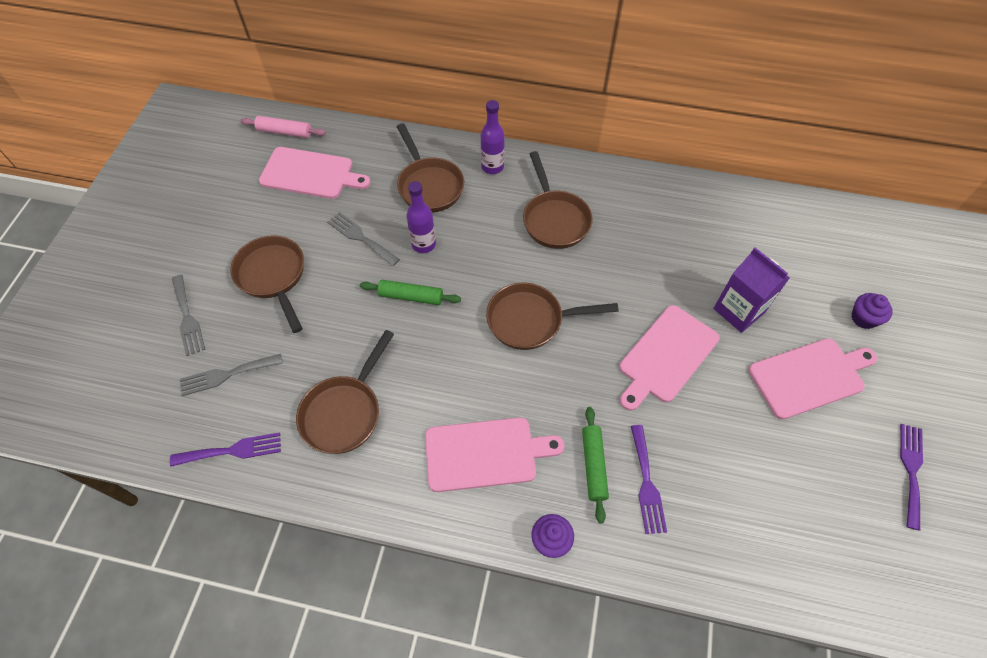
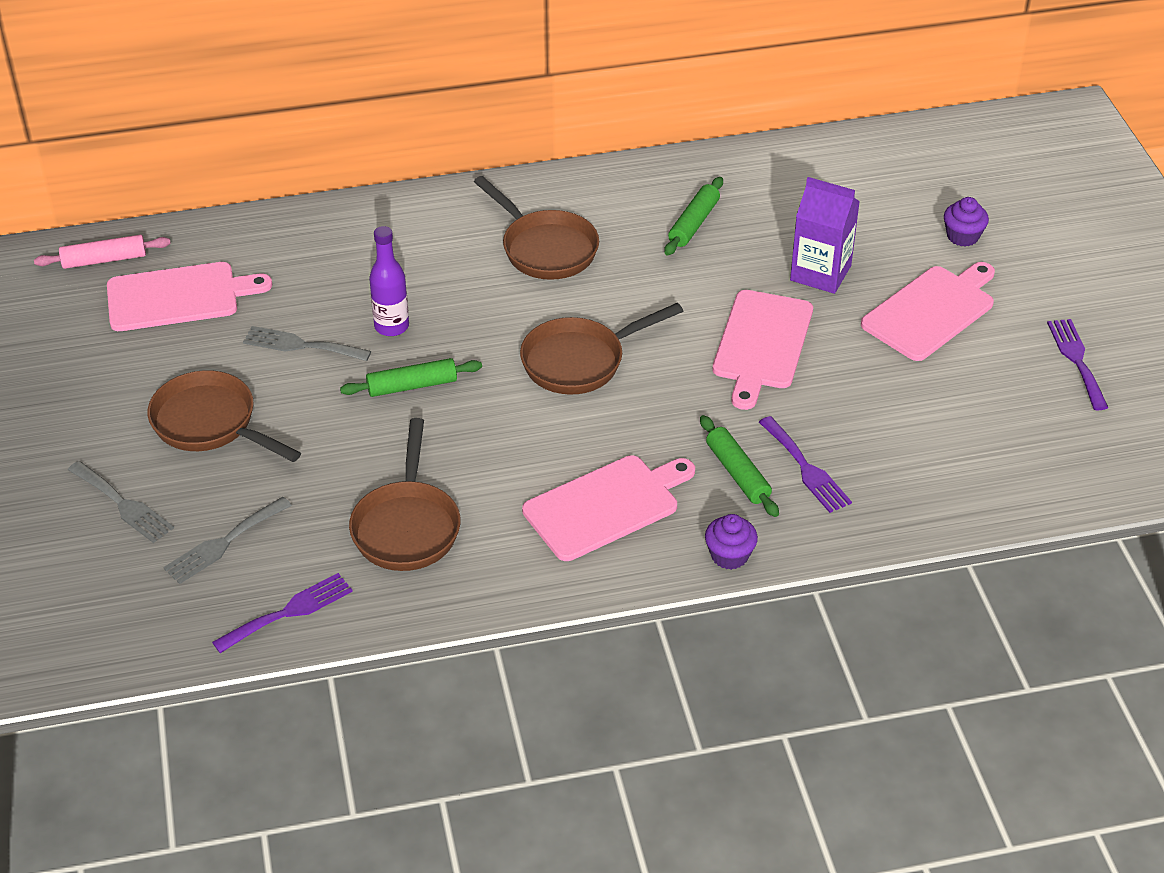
camera: 25 degrees left, 15 degrees down
(429, 185) = (355, 261): brown pan -> none
(492, 167) = (428, 215): purple bottle -> none
(666, 235) = (693, 223): none -> green rolling pin

